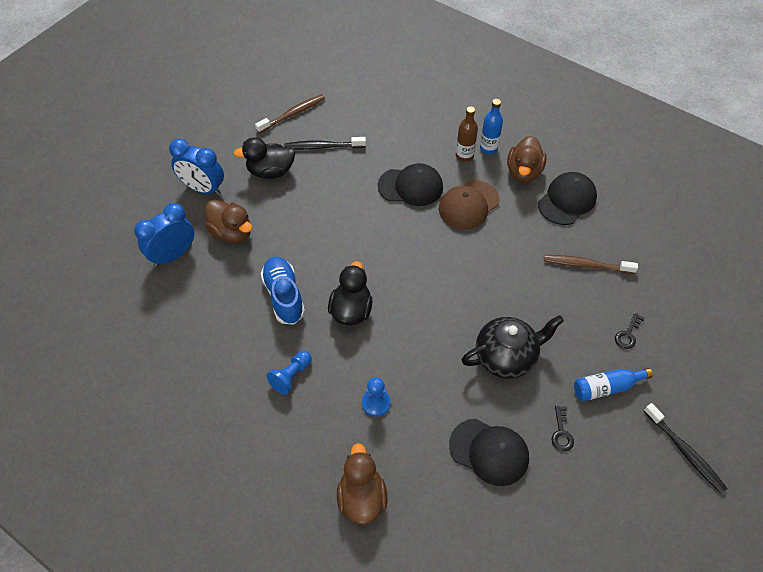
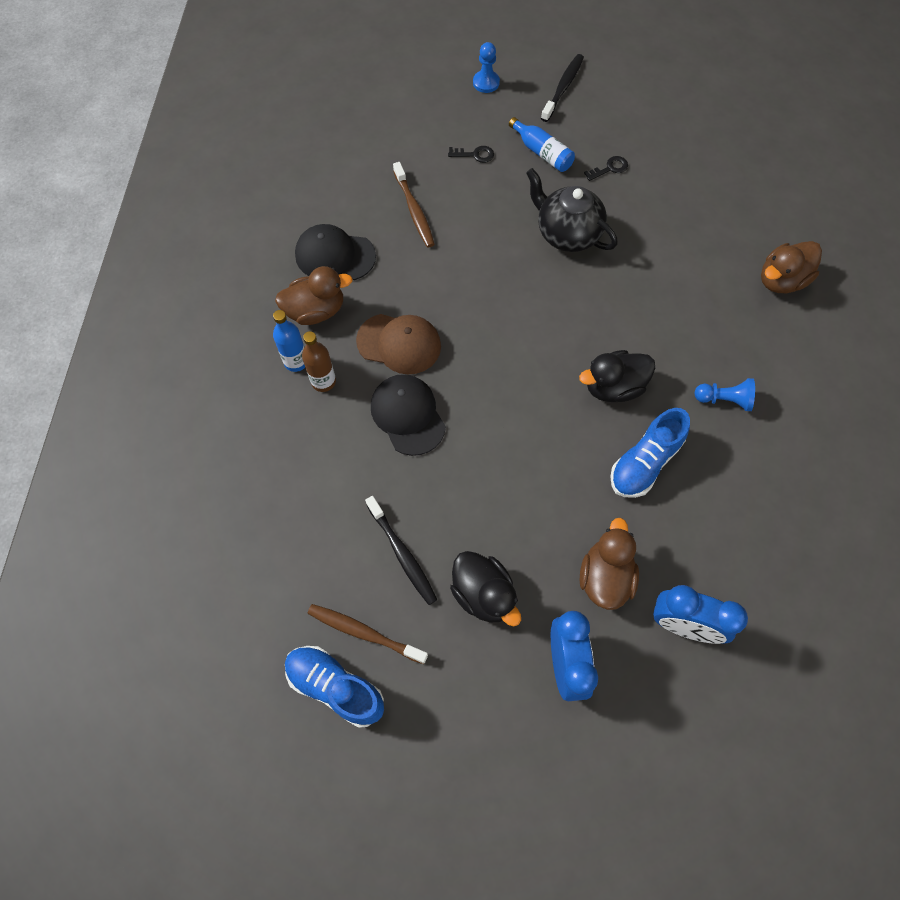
camera: 120 degrees left, 10 degrees up
(275, 93) = (335, 687): none -> blue shoe
(376, 403) = (692, 313): blue pawn -> blue pawn (486, 83)
(489, 452) = (667, 210): black cap -> none

